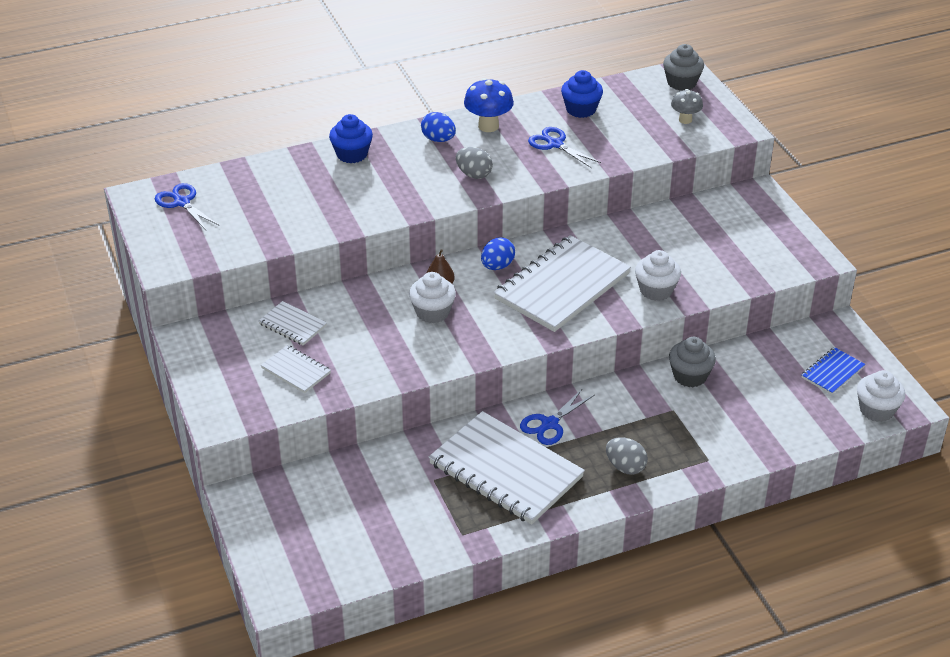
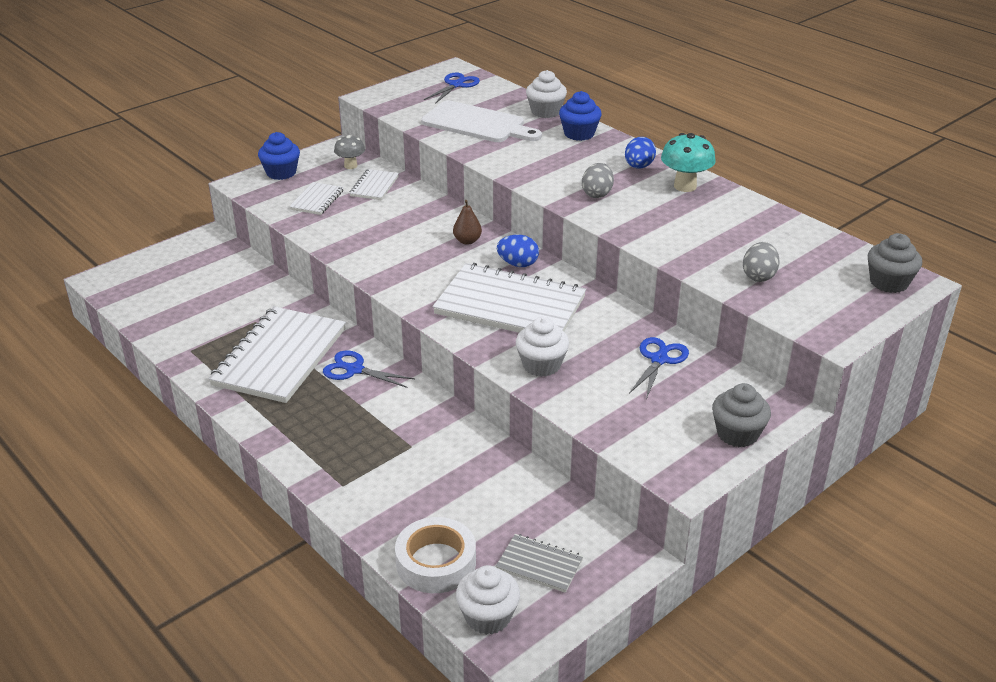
camera: 70 degrees right, 5 degrees down
(286, 209) = (477, 124): none -> white cutting board
(432, 312) = (428, 245): white cupcake -> white cupcake (545, 112)
(488, 126) = (685, 186): blue mushroom -> turquoise mushroom
(555, 144) = (687, 226): blue scissors -> blue scissors (659, 360)
(581, 109) = (766, 230): blue cupcake -> blue cupcake (281, 173)
(625, 467) = (310, 429): grey egg -> grey egg (758, 276)
(685, 120) = (814, 297): grey mushroom -> grey mushroom (350, 166)
(690, 376) = (472, 448): grey cupcake -> grey cupcake (737, 434)
(814, 424) = (436, 562): none -> white tape
(832, 372) = (539, 565): blue notebook -> grey notebook

